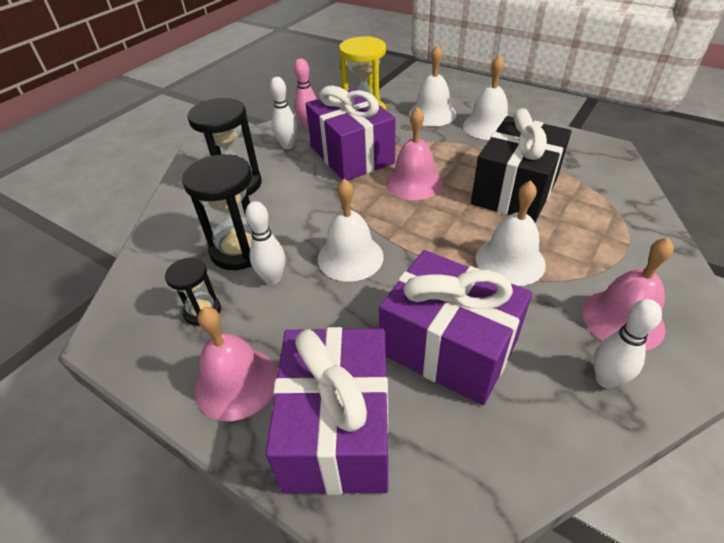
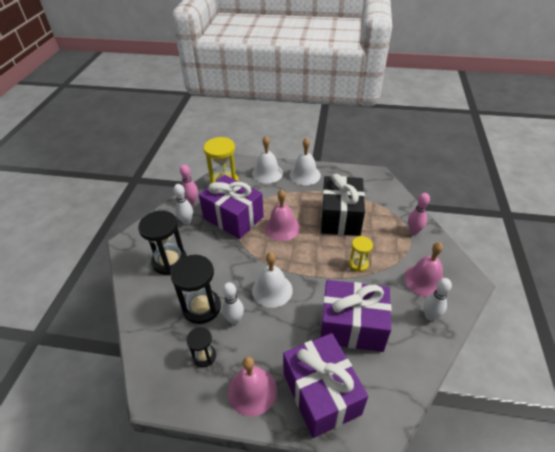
camera: 25 degrees left, 0 degrees up
(510, 261) = (358, 264): white bell -> yellow hourglass
(638, 240) = (413, 231): none -> pink bowling pin

